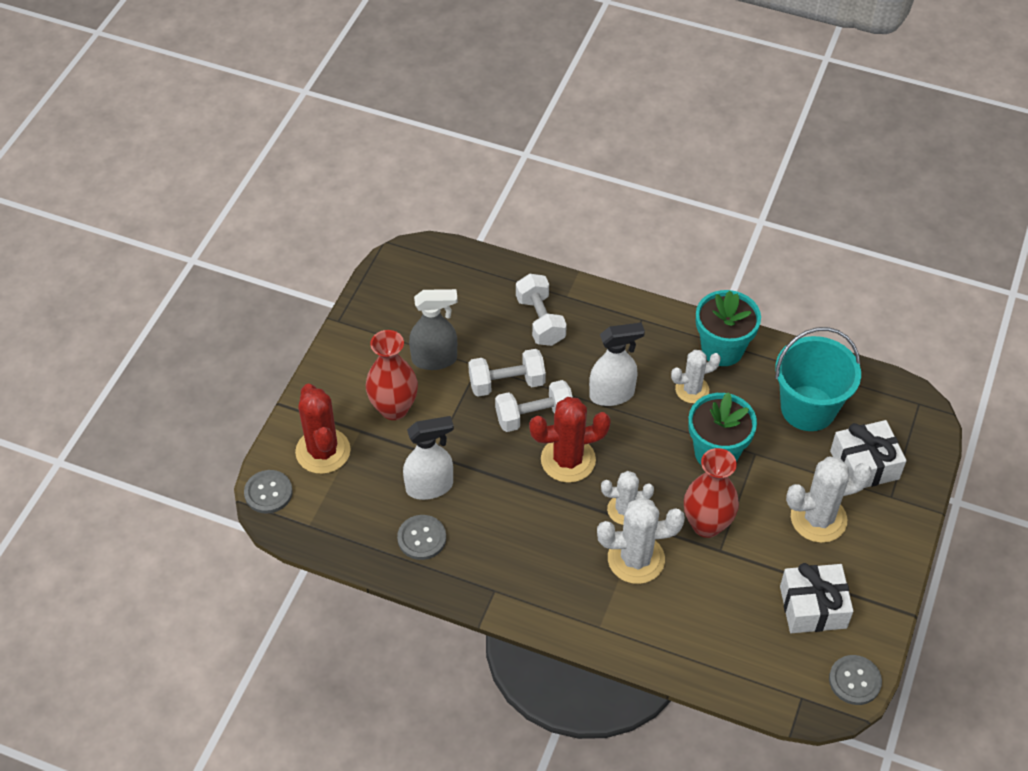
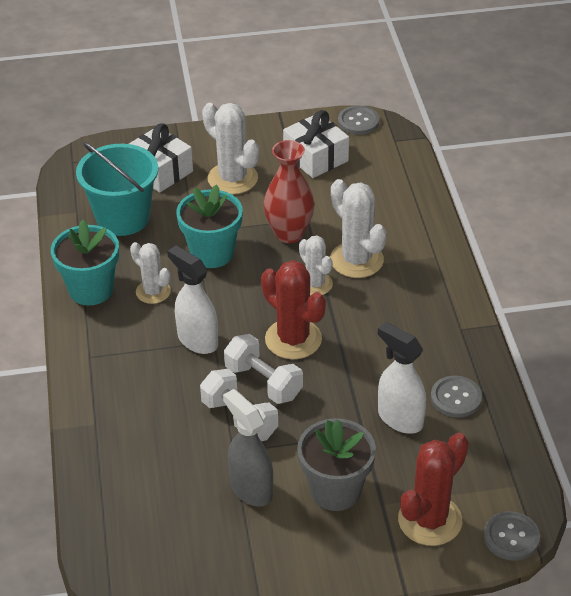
camera: 120 degrees left, 10 degrees down
(394, 408) = (335, 490): red vase -> grey flower pot
(540, 320) = (142, 429): white dumbbell -> none

